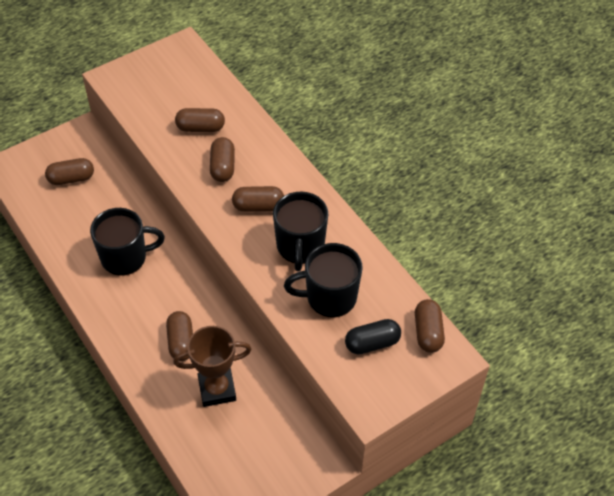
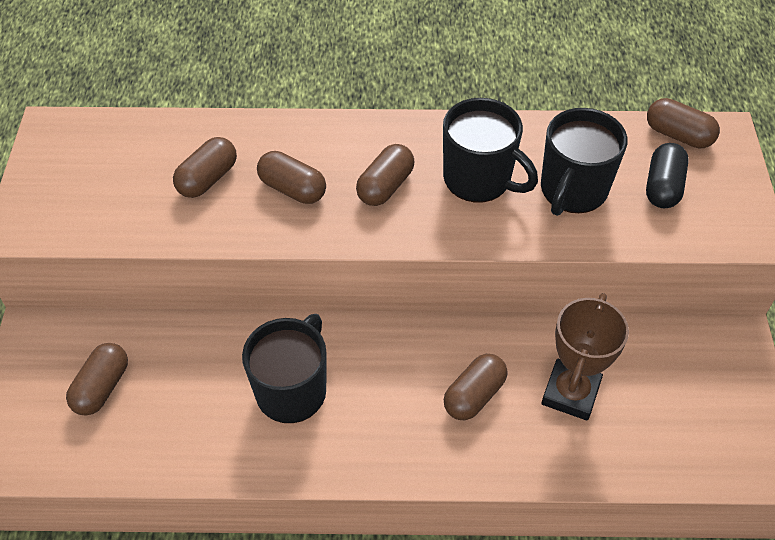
camera: 55 degrees left, 0 degrees up
(181, 342) = (474, 395): brown capsule -> brown capsule turned 75 degrees counterclockwise

